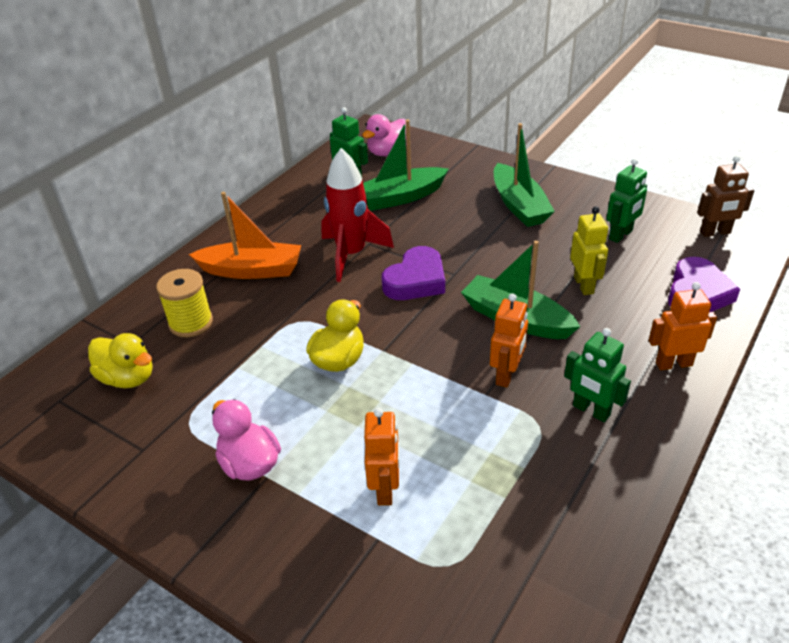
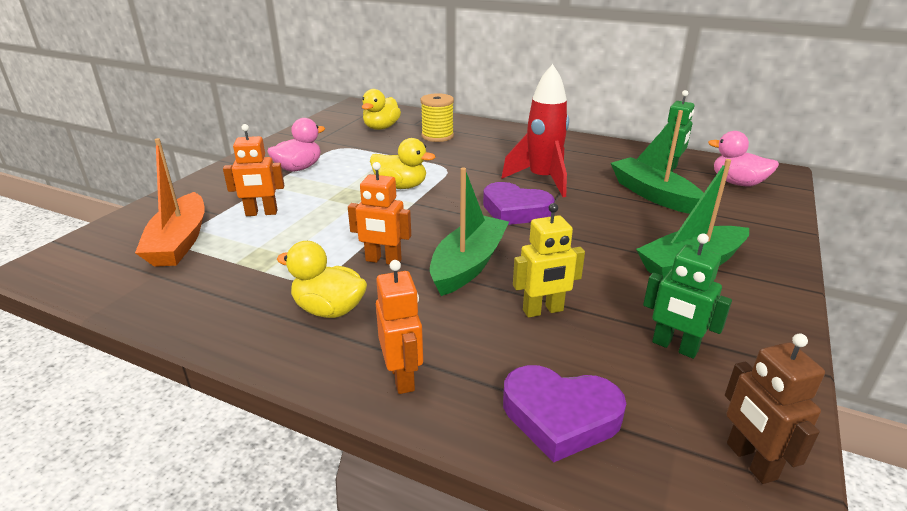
camera: 80 degrees right, 10 degrees down
(252, 270) = (504, 147): orange boat -> orange boat (180, 242)
(591, 410) = (329, 309): green robot -> yellow duck

